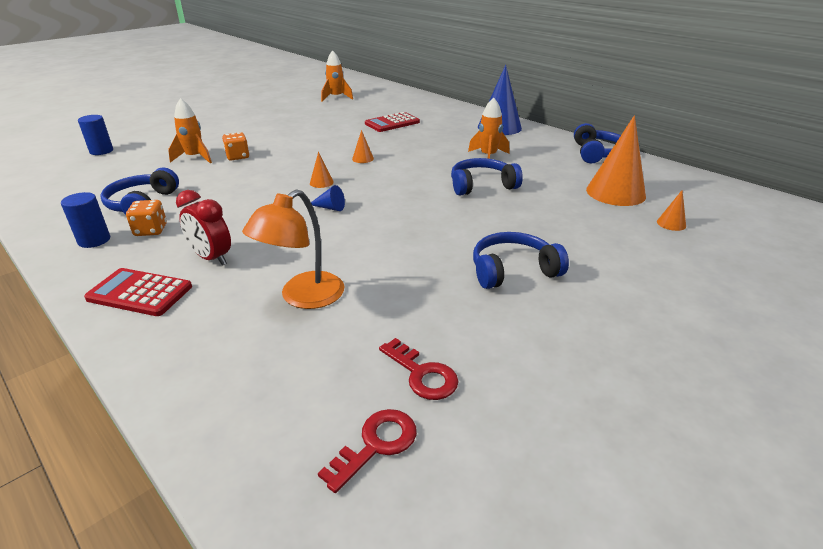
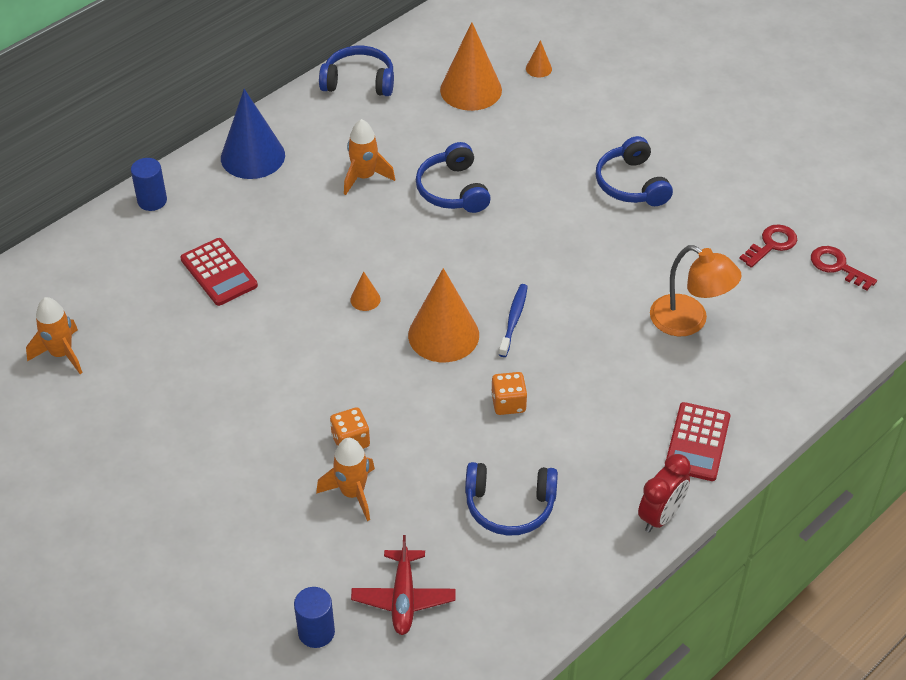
camera: 90 degrees left, 15 degrees up
(94, 240) = (603, 520): blue cylinder -> blue cylinder (152, 201)
(100, 172) = (403, 598): none -> red plane
(151, 230) = (576, 474): orange dice -> orange dice (508, 403)
(211, 258) = (631, 402): red clock -> red clock (660, 516)
(321, 182) = (443, 335): orange cone -> orange cone, size x2.31
(330, 208) = (513, 320): blue cone -> blue toothbrush

